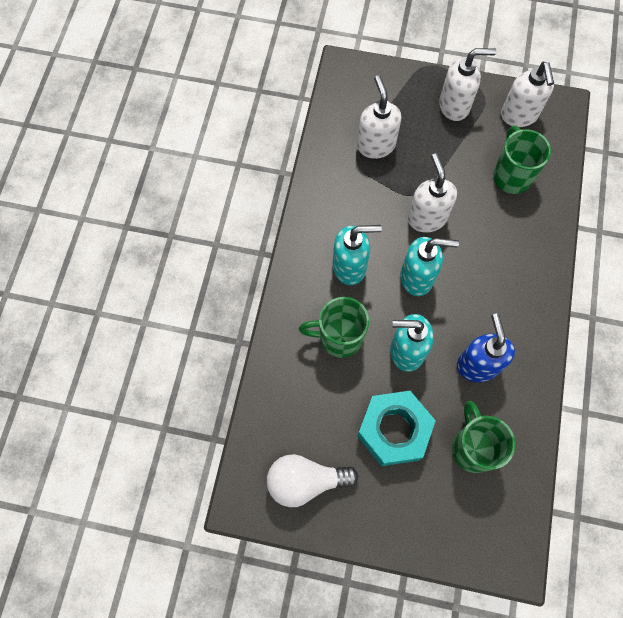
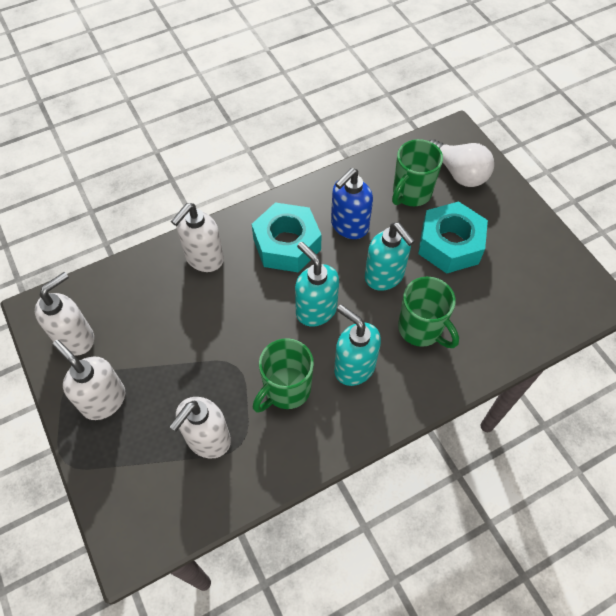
camera: 130 degrees left, 10 degrees down
(305, 481) = (542, 272): white light bulb -> white light bulb (458, 173)
(426, 218) = (252, 341): white soap dispenser -> white soap dispenser (204, 258)
(495, 302) = (287, 244): none -> turquoise nut
(511, 176) = (152, 304): green mug -> green mug (286, 390)

